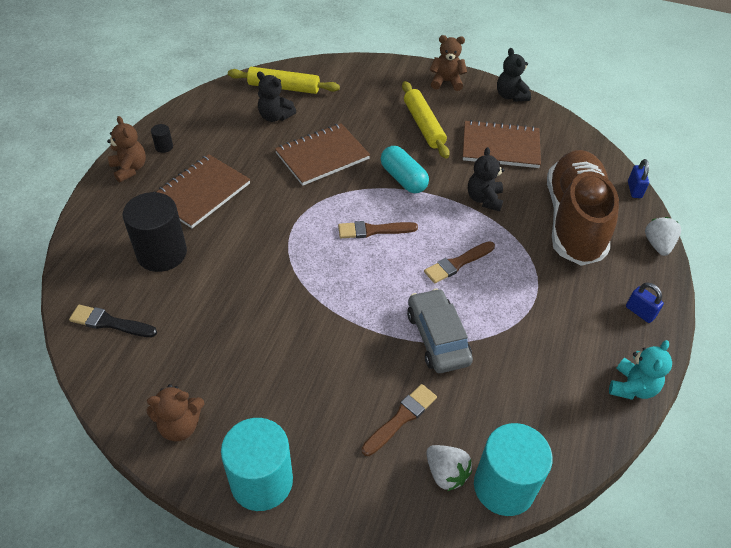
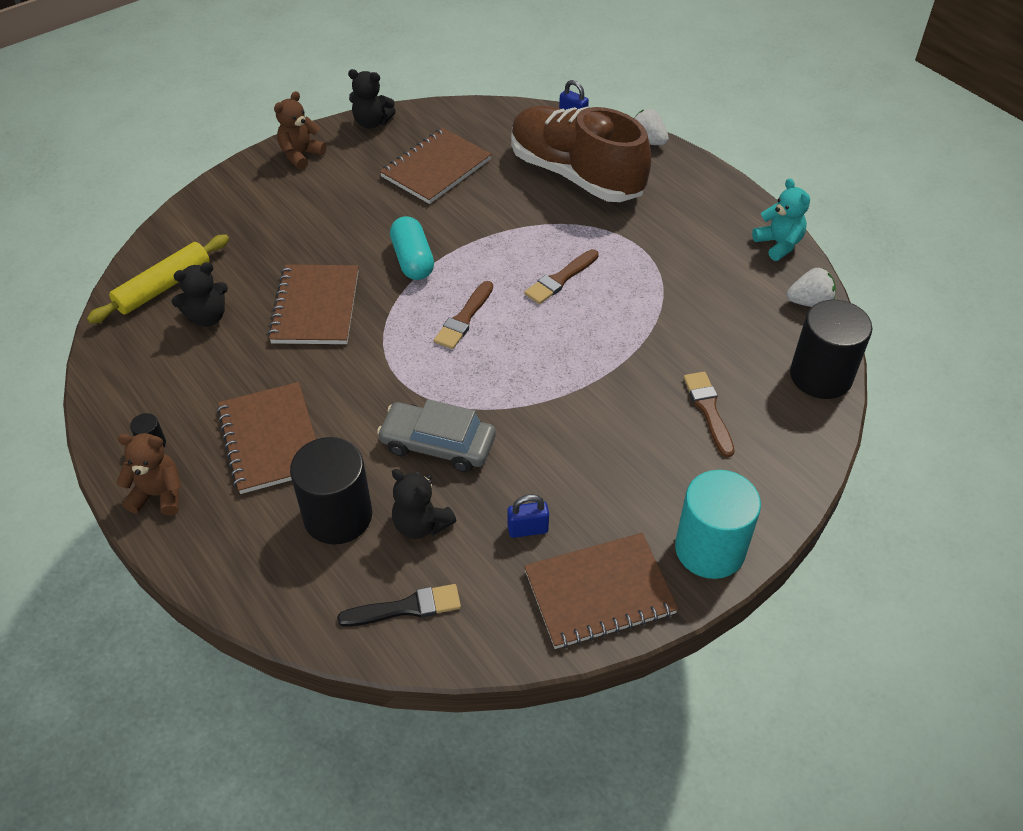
camera: 55 degrees left, 0 degrees up
(110, 323) = (406, 607): black brush -> black brush turned 150 degrees counterclockwise
(180, 426) = (599, 592): brown teddy bear -> brown notebook
(403, 179) = (413, 260): turquoise capsule -> turquoise capsule turned 75 degrees clockwise
(423, 125) = (349, 205): yellow rolling pin -> none
(437, 337) = (637, 339): grey car -> grey car (438, 444)
(446, 473) = (785, 408): white strawberry -> white strawberry (809, 302)
(457, 263) = (560, 279): brown brush -> brown brush turned 45 degrees clockwise
(484, 199) = (495, 217): black teddy bear -> black teddy bear (421, 524)
(504, 486) = (820, 376): turquoise cylinder -> black cylinder
(640, 312) = (708, 195): blue padlock -> blue padlock (527, 529)

